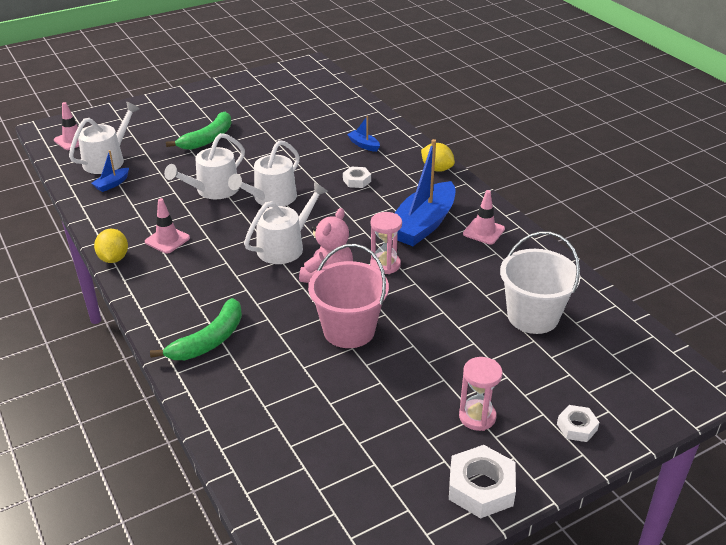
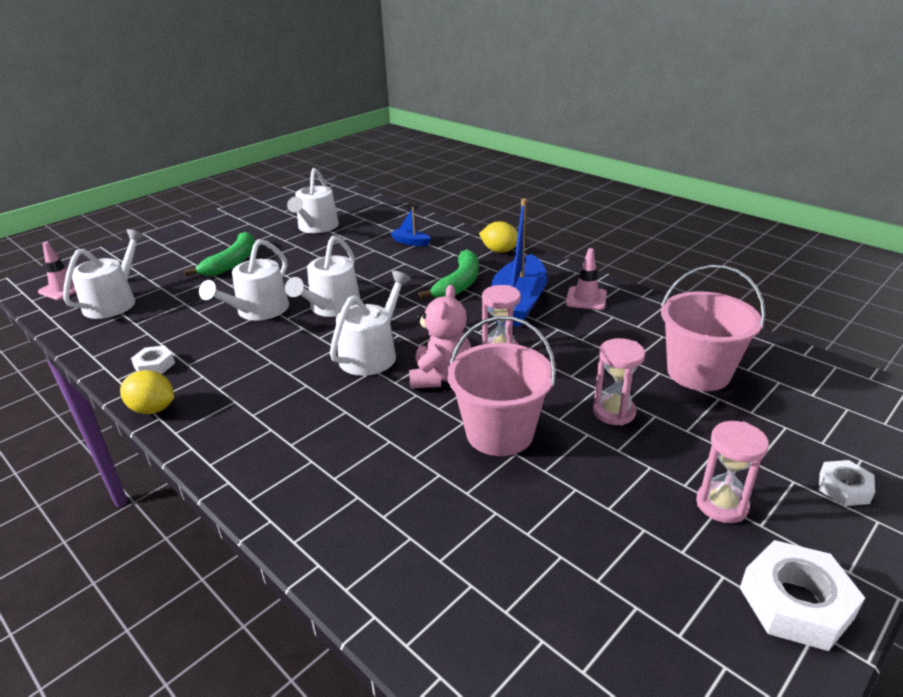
camera: 15 degrees left, 5 degrees down
(112, 184) = (127, 326): blue boat -> none
(114, 258) = (153, 409): yellow lemon -> yellow lemon turned 45 degrees counterclockwise
(167, 240) = (219, 374): pink traffic cone -> none
(209, 340) = (323, 486): green banana -> green banana (459, 283)
(290, 114) = (316, 227): none -> white watering can
(357, 180) = (421, 275): white nut -> white nut (154, 365)
(443, 333) = (614, 412): none -> pink hourglass
(533, 316) = (698, 372): white bucket -> pink bucket

